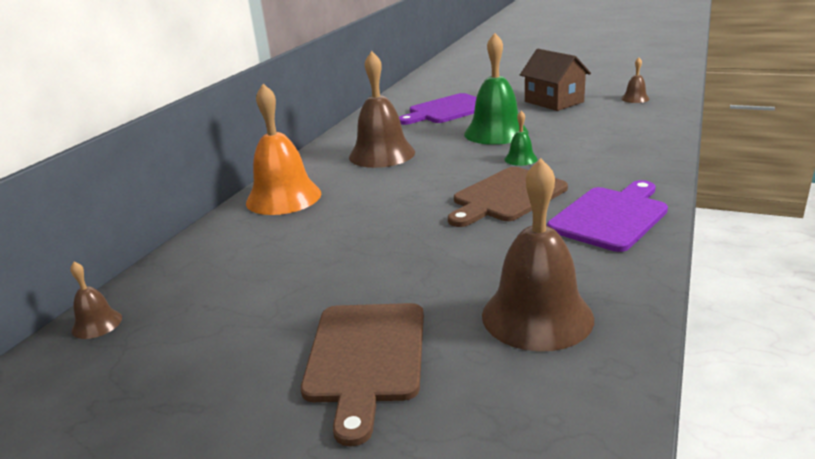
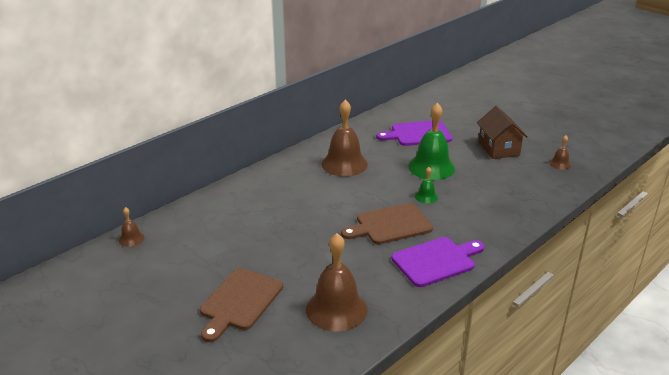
camera: 20 degrees right, 5 degrees up
(283, 197) = (264, 182): orange bell -> none

